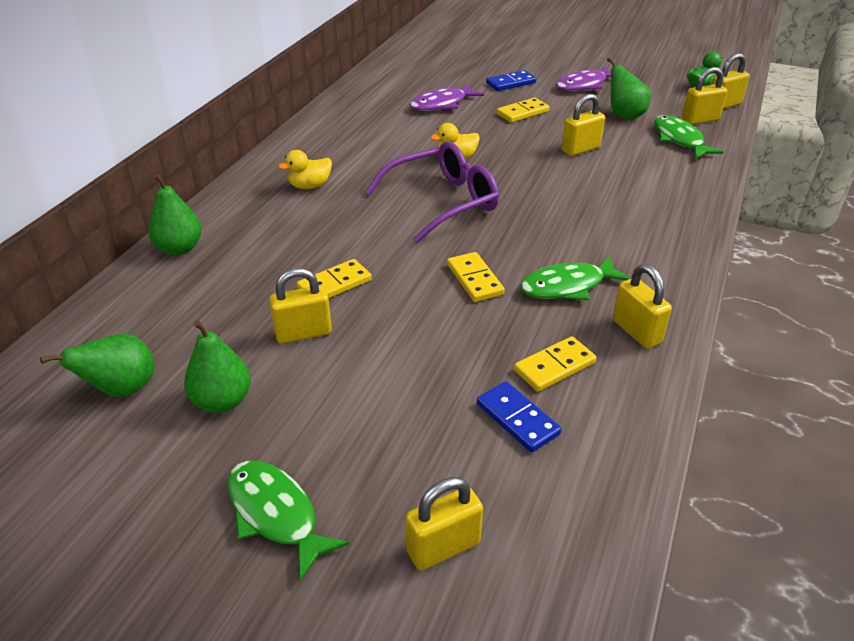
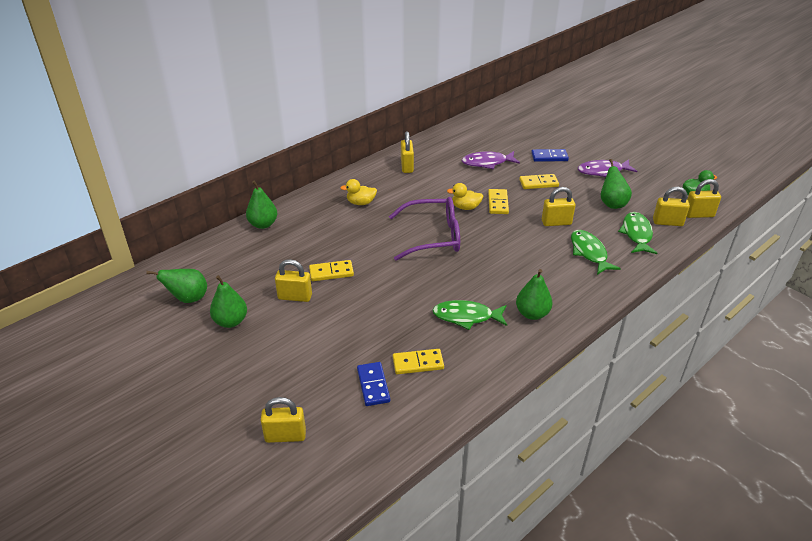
camera: 25 degrees right, 0 degrees up
(276, 514) = (219, 389): green fish -> green fish (589, 252)
(474, 279) = (413, 294): yellow domino -> yellow domino (498, 203)
(636, 331) = (485, 359): yellow padlock -> yellow padlock (407, 166)
(644, 258) = (532, 313): none -> green pear

